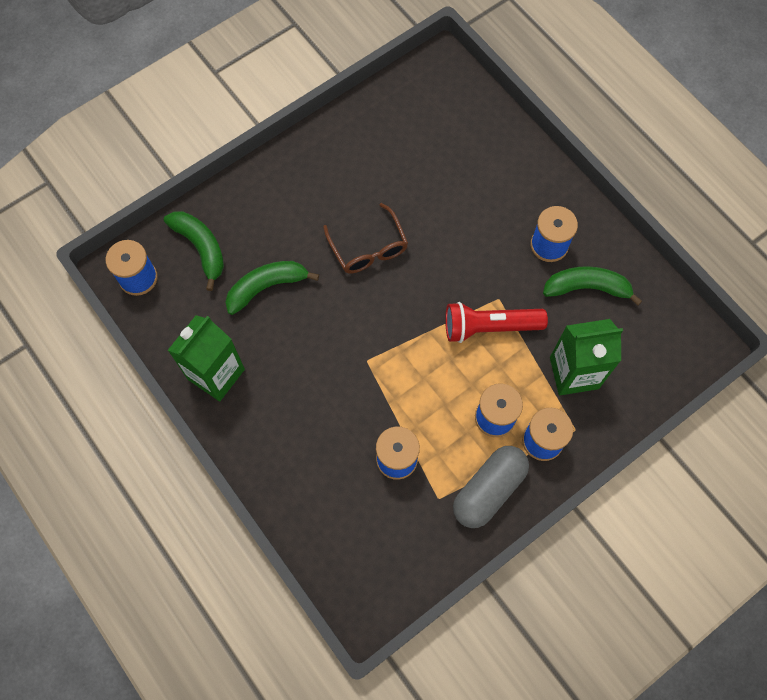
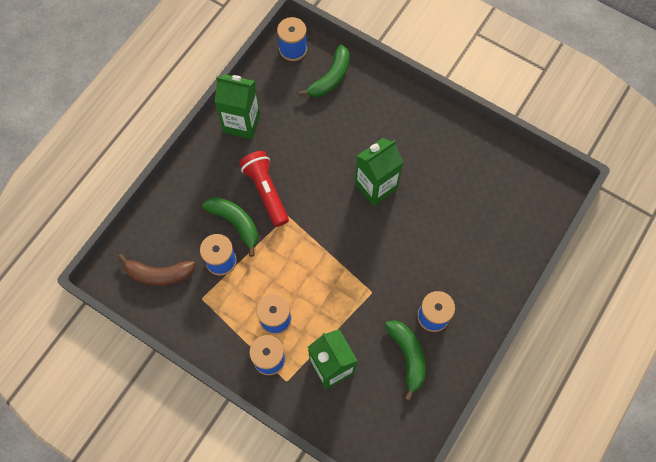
camera: 70 degrees right, 0 degrees up
(266, 287) = (318, 130): green banana -> green banana (235, 223)
(368, 248) = (376, 186): brown glasses -> green carton
(386, 543) = (159, 274): none -> brown banana
(489, 327) = (346, 293): red flashlight -> red flashlight (266, 191)
(489, 490) = (219, 331): grey capsule -> none

